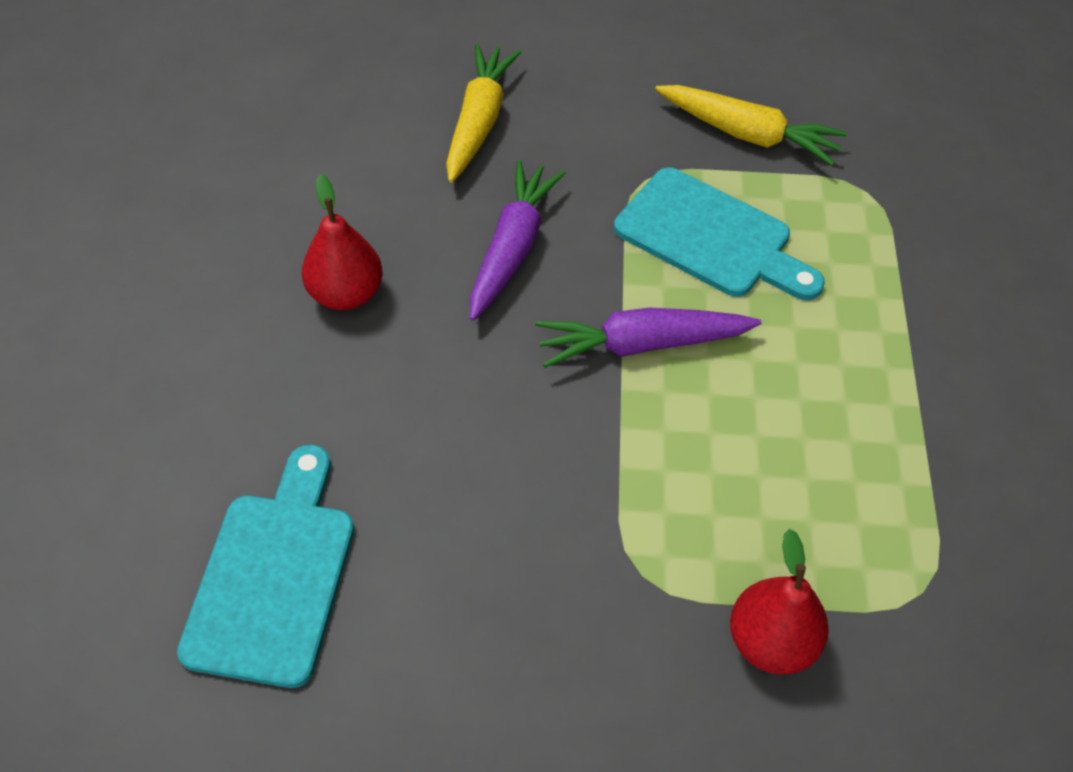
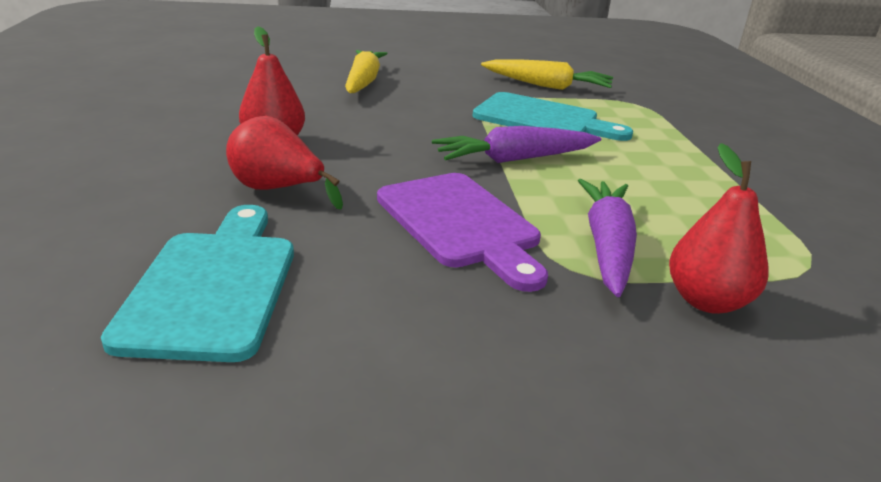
camera: 10 degrees left, 25 degrees down
(344, 404) = (277, 190): none -> red pear
(512, 248) = (401, 124): purple carrot -> purple carrot (607, 246)
(541, 484) = (460, 224): none -> purple cutting board

